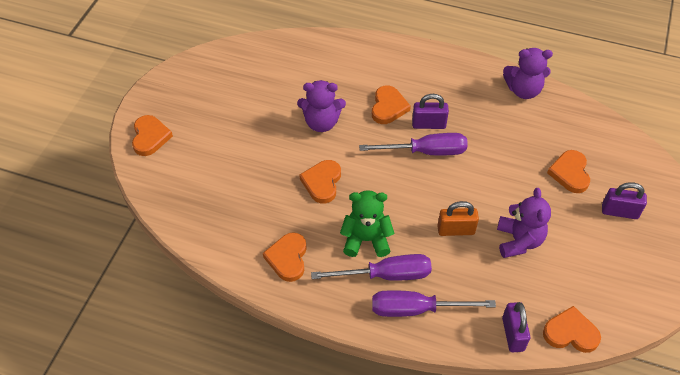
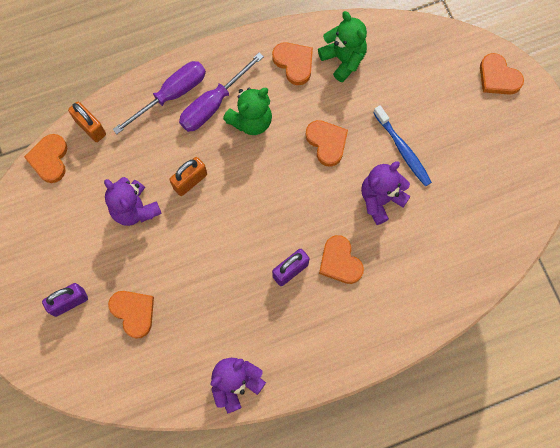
camera: 140 degrees right, 20 degrees up
(245, 232) = (343, 59): none -> green teddy bear
(272, 140) = (403, 150): none -> blue toothbrush
(425, 151) = (270, 239): purple screwdriver -> none
(513, 334) = (90, 127): purple padlock -> orange padlock
(570, 333) = (49, 159): orange heart -> orange heart turned 120 degrees clockwise

